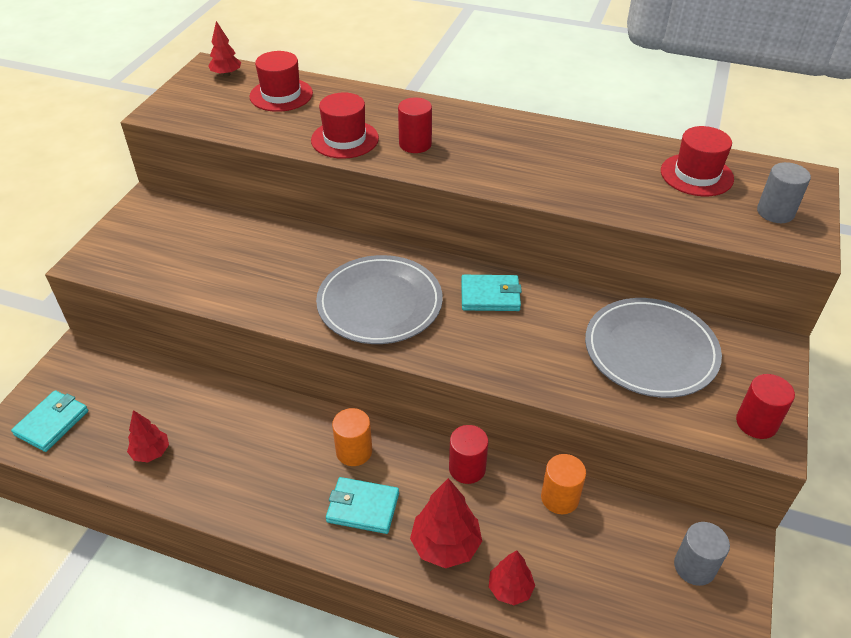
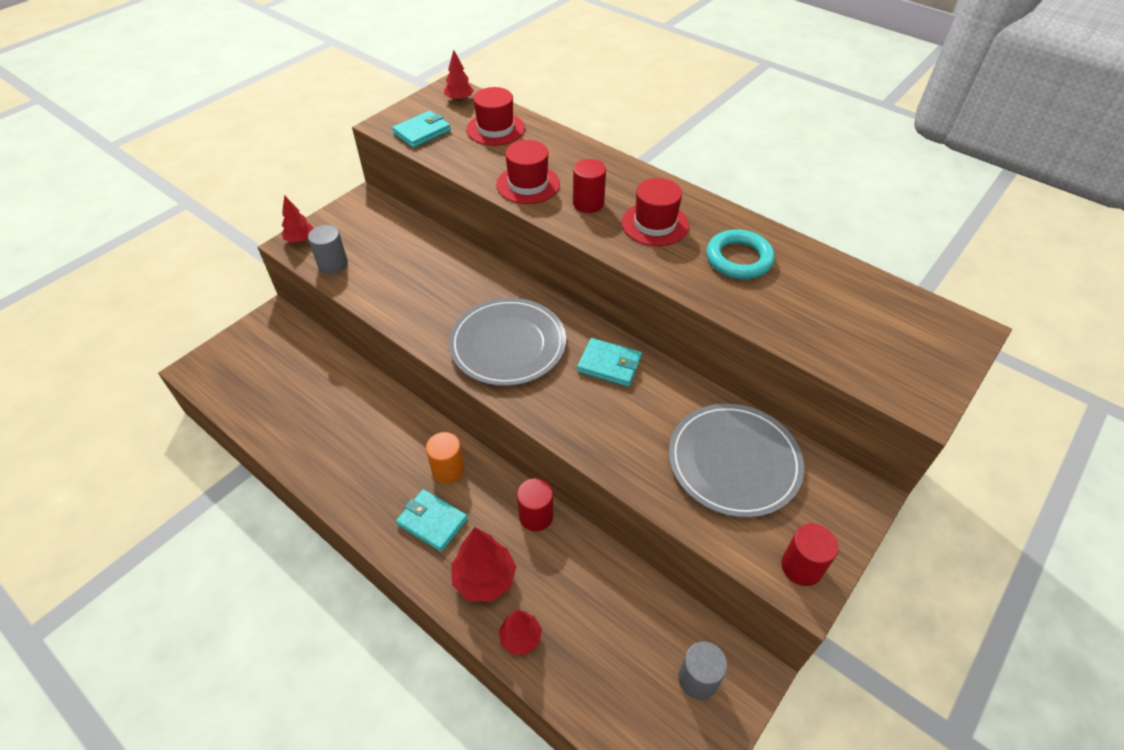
camera: 20 degrees right, 5 degrees up
(52, 423) = (230, 372): turquoise wallet -> turquoise wallet (422, 132)
(151, 452) = (290, 420): red tree -> red tree (300, 240)
(559, 498) = (605, 570): orange cylinder -> none
(584, 163) = (739, 259): none -> turquoise ring
(696, 175) = (848, 299): red hat -> red hat (655, 224)
(775, 212) = (910, 360): grey cylinder -> grey cylinder (333, 264)

